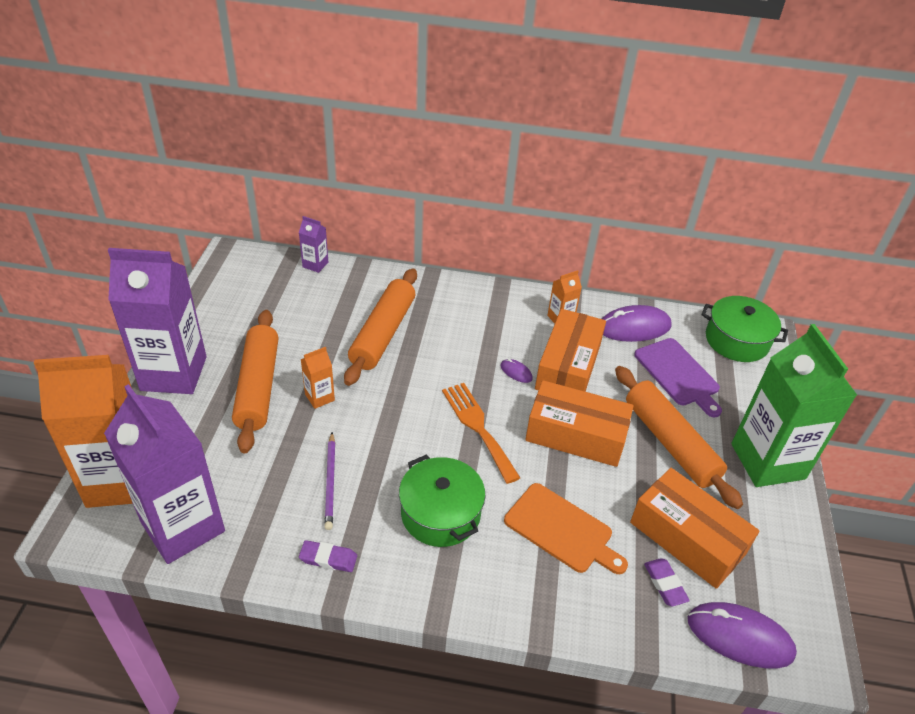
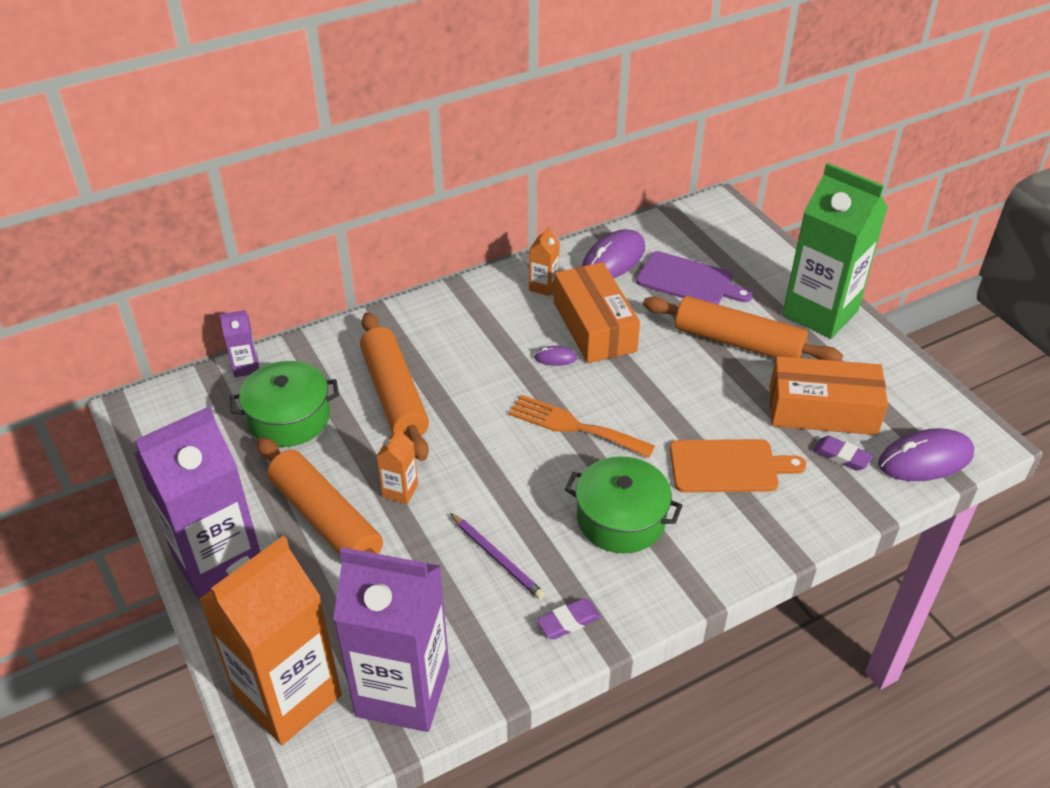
camera: 35 degrees left, 0 degrees up
(576, 435) = (660, 382): orange box -> none
(737, 340) = (704, 225): green pot -> green pot (289, 418)

